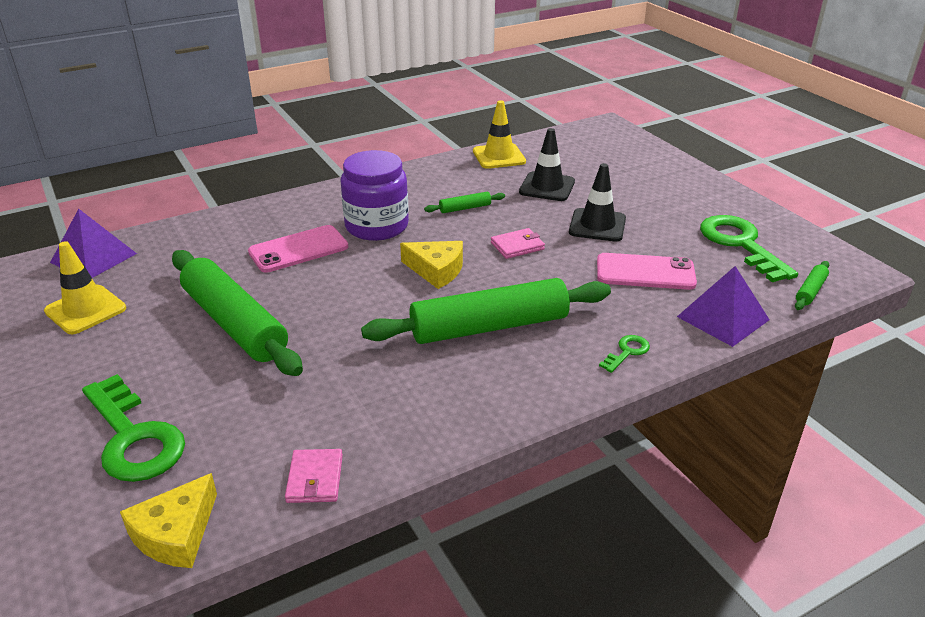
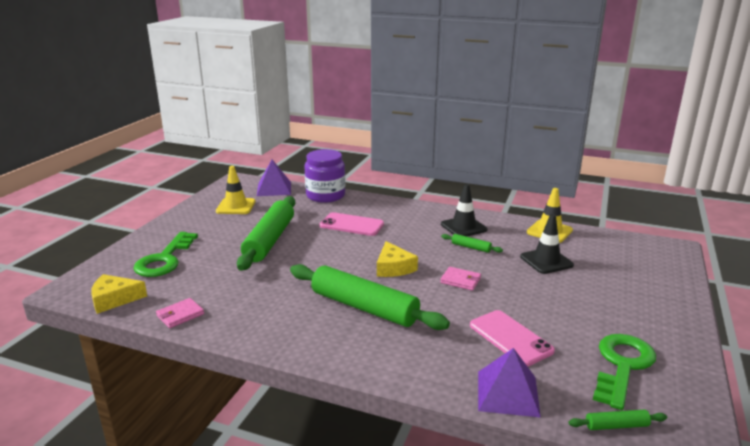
camera: 50 degrees right, 10 degrees down
(376, 226) = (407, 233): purple jar -> purple jar (325, 195)
(597, 225) = (534, 297): black traffic cone -> black traffic cone (463, 227)
(627, 352) = (407, 367): green key -> none

